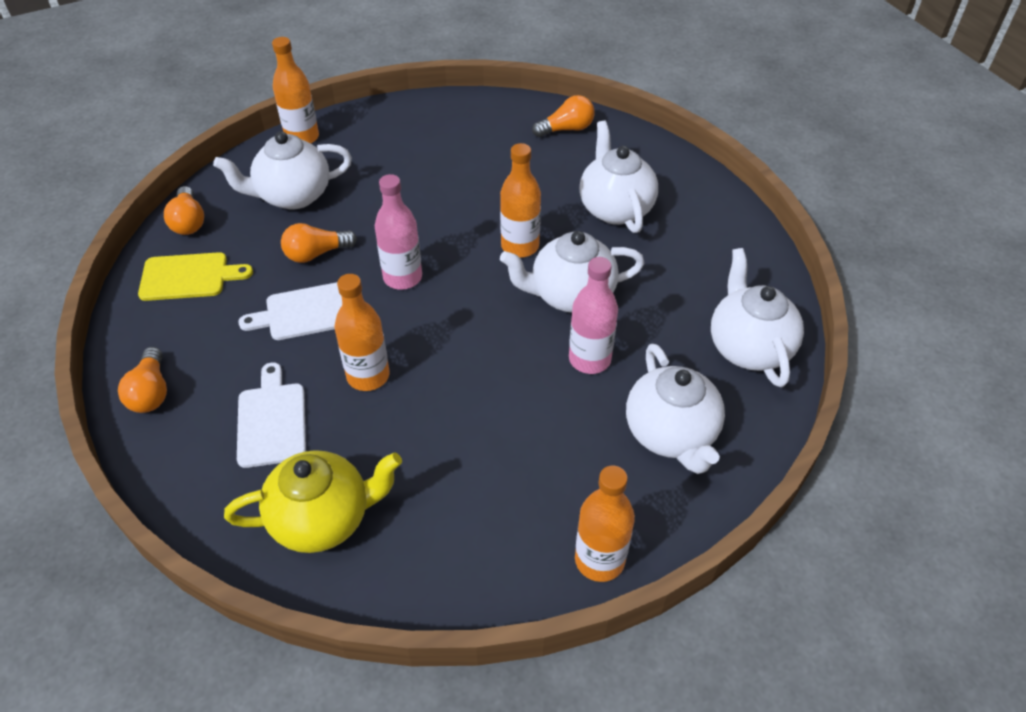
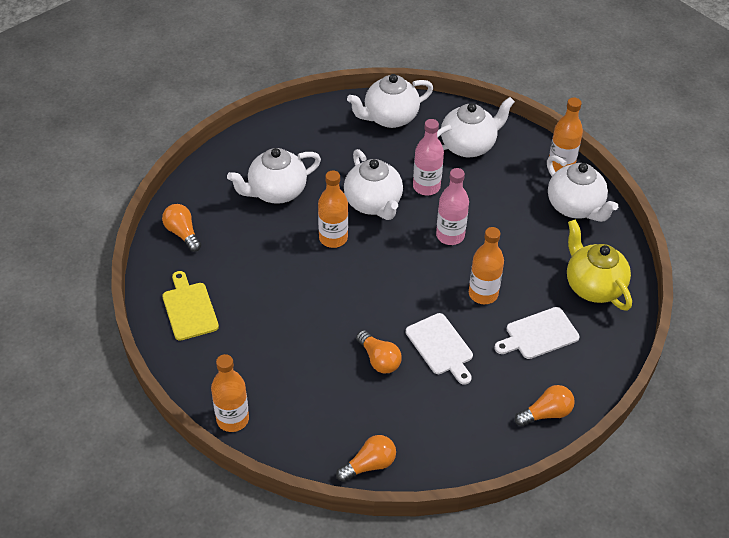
camera: 105 degrees left, 0 degrees up
(189, 277) = (431, 437): yellow cutting board -> yellow cutting board (189, 309)
(293, 196) = (315, 398): white teapot -> white teapot (575, 207)
(402, 277) = (387, 298): pink bottle -> pink bottle (450, 235)

